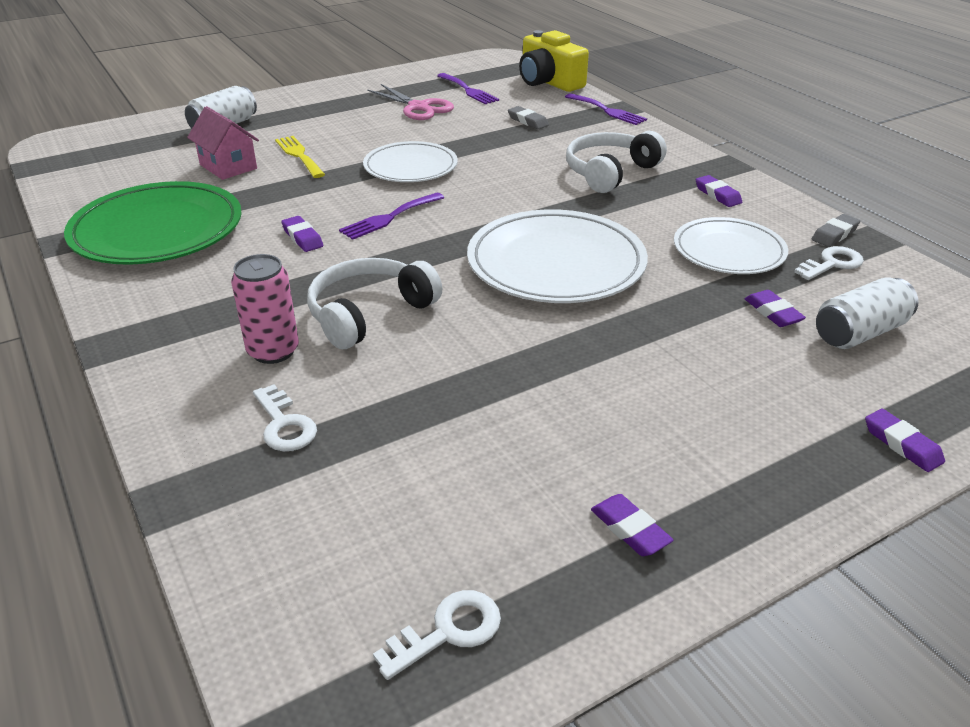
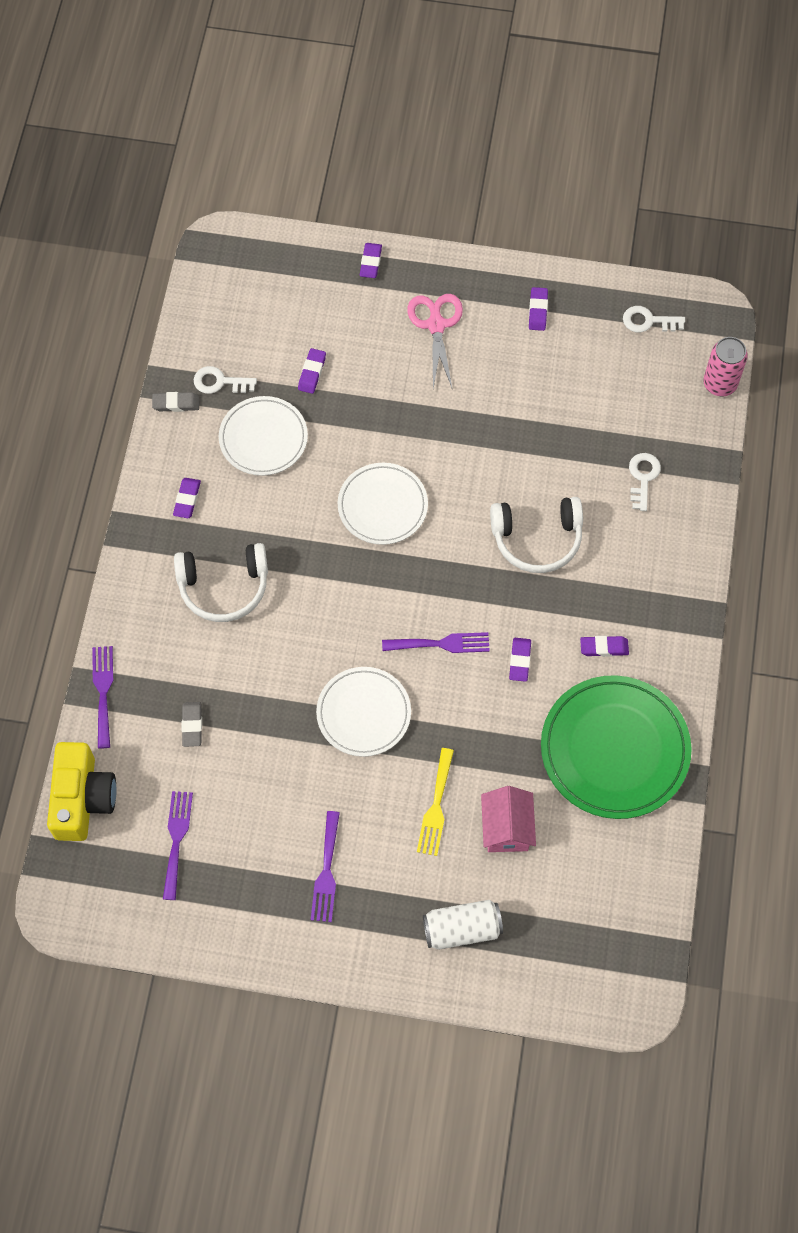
camera: 140 degrees left, 30 degrees up
(219, 278) = (604, 647): none -> purple eraser
(273, 351) = (614, 543): pink can -> pink can (719, 384)
(351, 112) = (326, 872): none -> purple fork
(418, 107) = (258, 834): pink scissors -> pink scissors (436, 325)
(556, 263) = (382, 506): white plate -> white plate, size x0.64
(859, 333) = (288, 327): white can -> none

